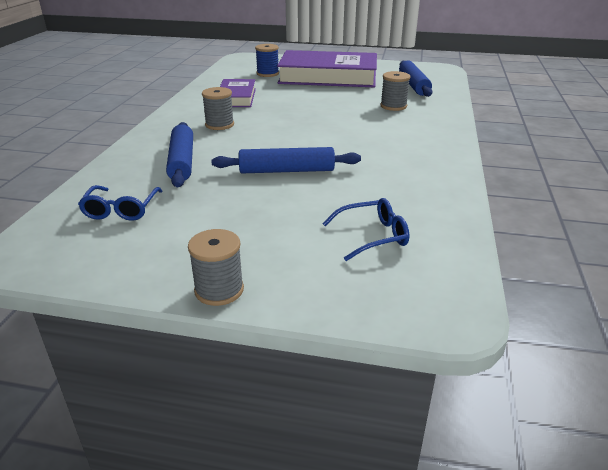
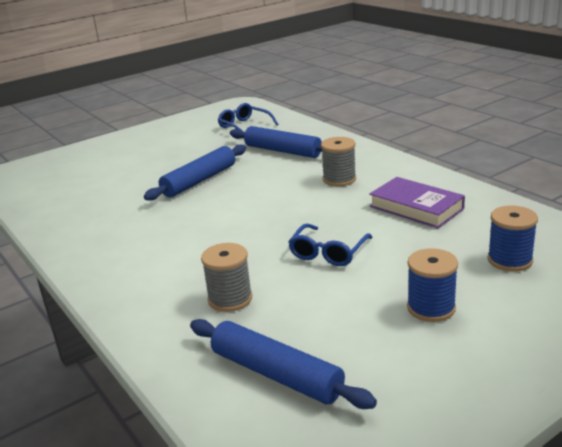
camera: 135 degrees right, 5 degrees down
(219, 290) = (127, 134): grey spool -> none
(328, 77) = (431, 308): purple book -> blue spool
(372, 236) = (79, 179): blue glasses -> blue glasses (328, 252)

